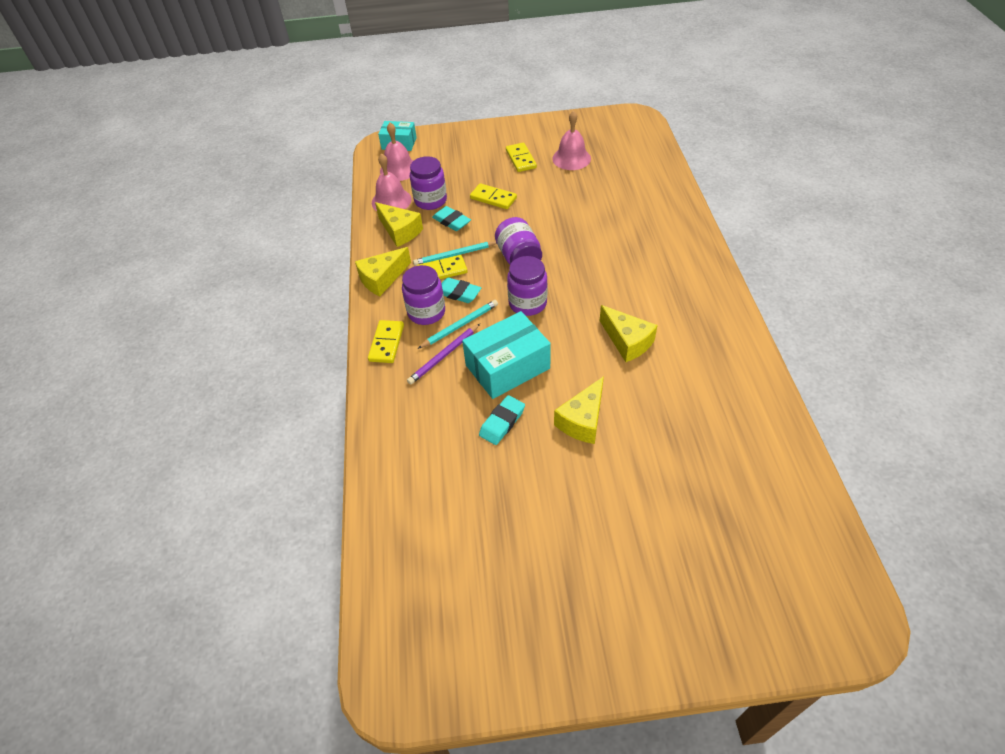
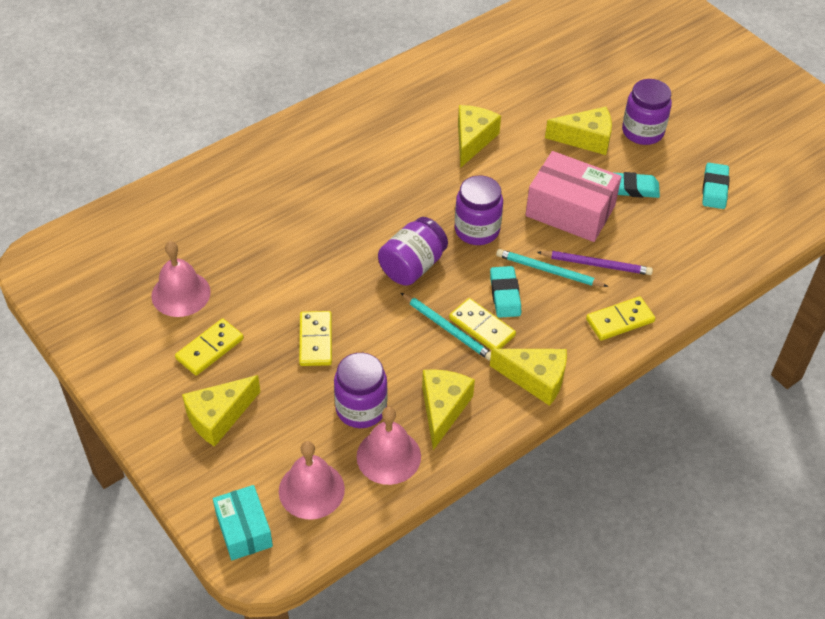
camera: 125 degrees left, 0 degrees up
(426, 312) = (553, 309): purple jar -> purple jar (642, 132)
(451, 221) = (389, 362): turquoise eraser -> turquoise eraser (714, 189)
(472, 151) = (219, 417): none -> yellow cheese
(507, 367) = (570, 210): turquoise box -> pink box

